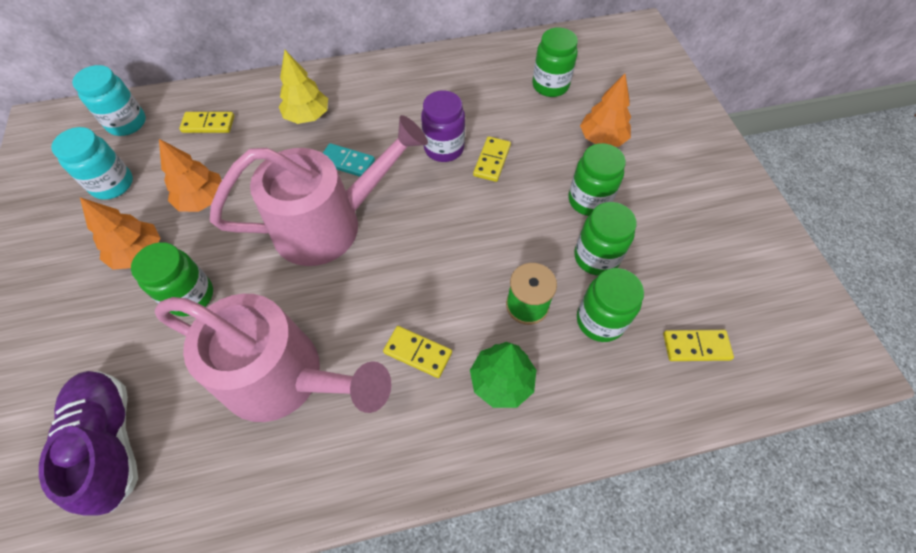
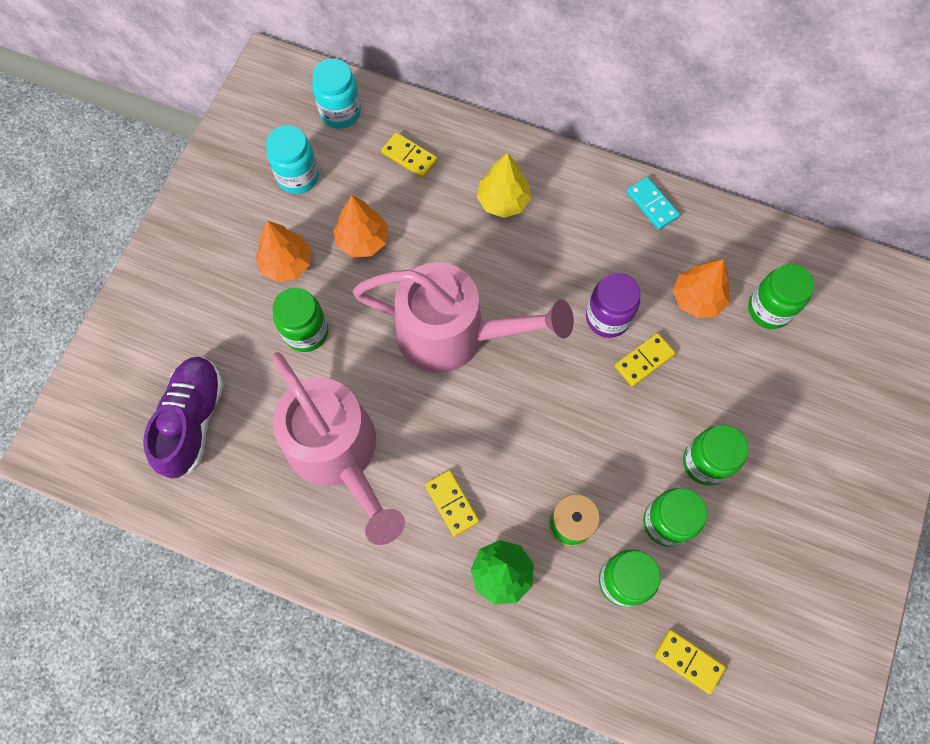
camera: 35 degrees right, 10 degrees up
(347, 162) = (508, 277): turquoise domino -> turquoise domino (652, 204)
(602, 139) = (773, 405): orange tree -> orange tree (697, 299)

